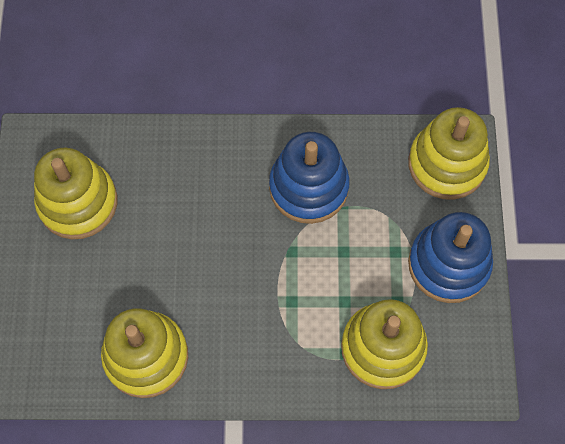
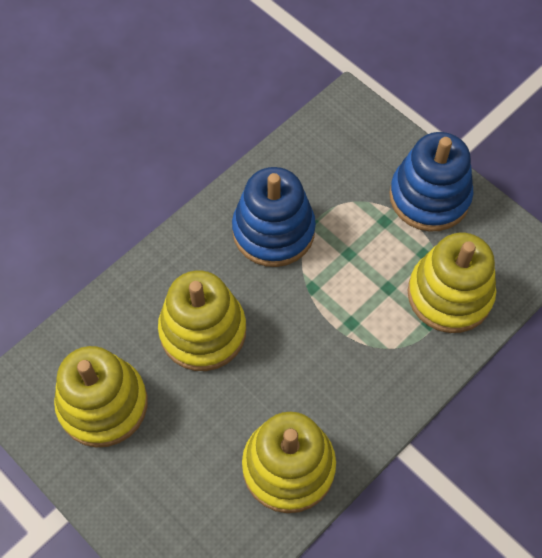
camera: 45 degrees left, 5 degrees down
(447, 164) = (353, 130): yellow stacking toy -> yellow stacking toy (203, 331)

